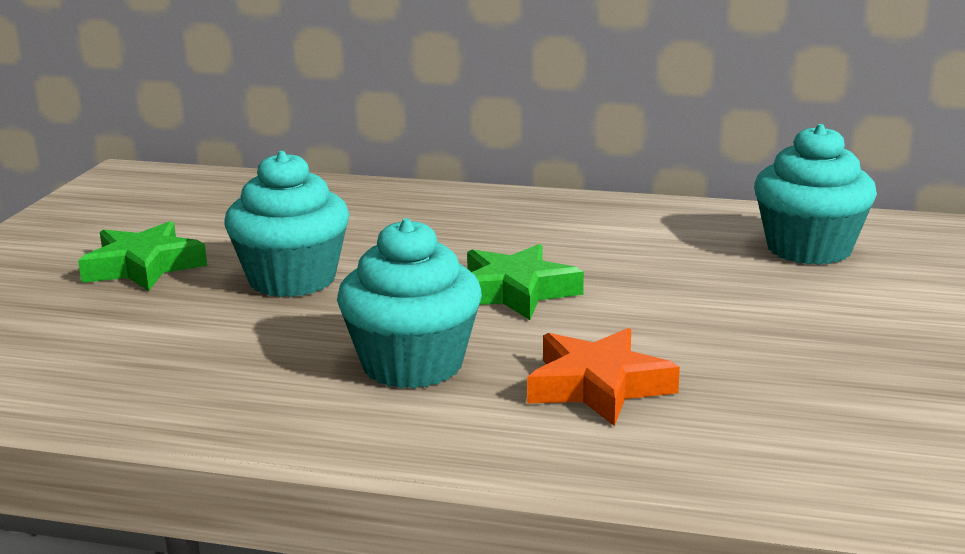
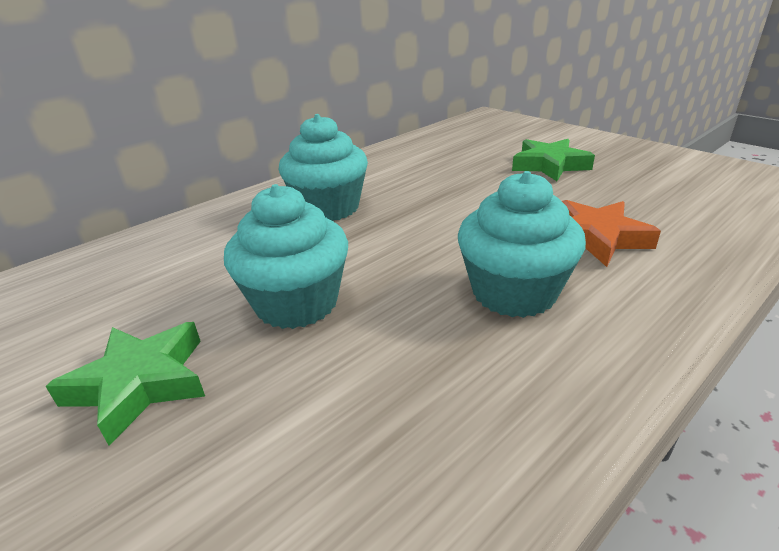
camera: 55 degrees left, 10 degrees up
(515, 292) = (432, 224): green star -> green star (549, 165)
(809, 249) = (468, 144): turquoise cupcake -> turquoise cupcake (329, 208)

